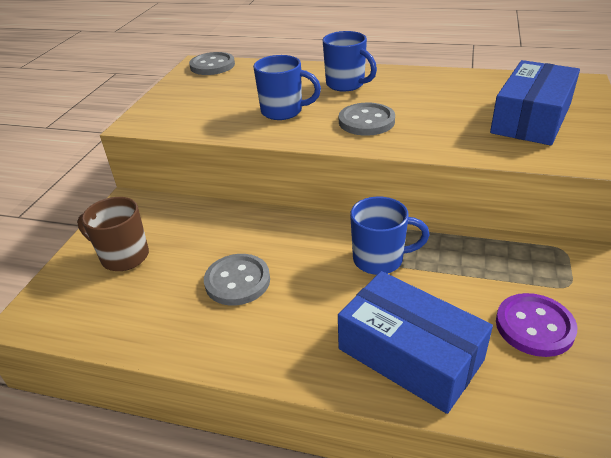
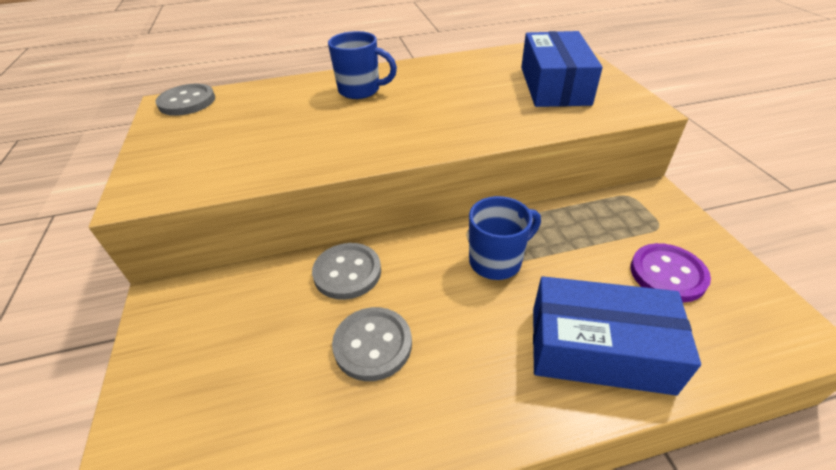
camera: 30 degrees left, 5 degrees up
(123, 256) = (205, 373): brown mug -> none
(283, 111) = (317, 134): blue mug -> none
(366, 121) = (414, 123): grey button -> grey button (347, 272)

